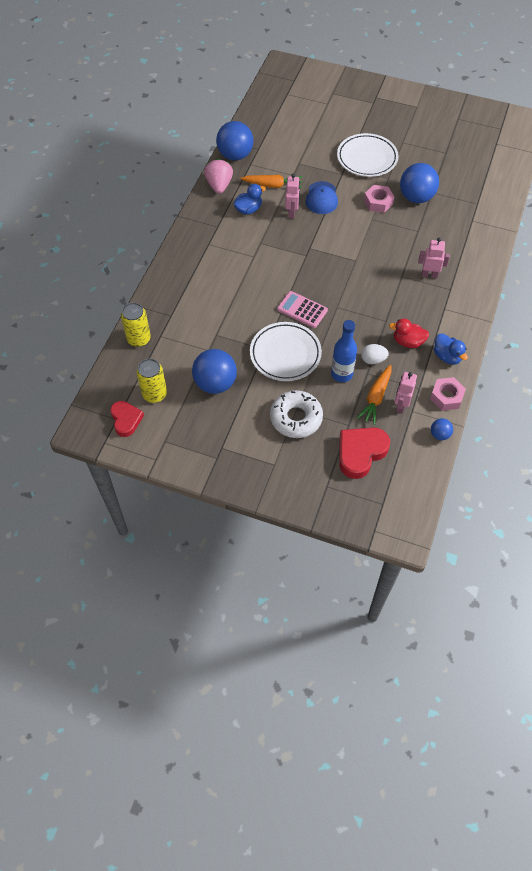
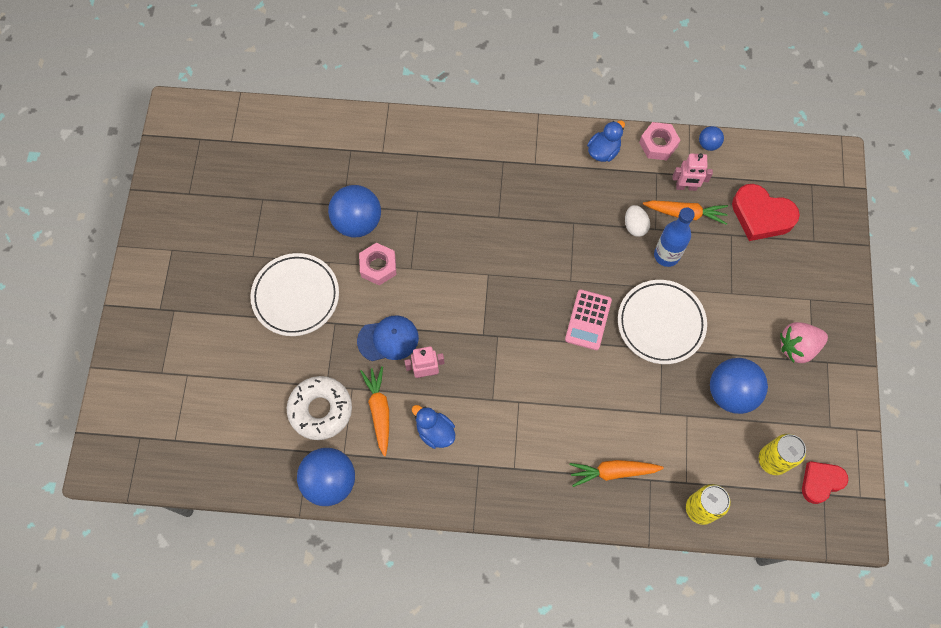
camera: 105 degrees left, 10 degrees up
(184, 296) = (613, 472): none -> orange carrot
(219, 185) = (398, 487): pink strawberry -> pink strawberry (797, 347)
(296, 418) = (743, 291): white donut -> white donut (320, 410)
(408, 342) = (596, 194): red duck -> none
(429, 275) = (487, 187): pink robot -> none

